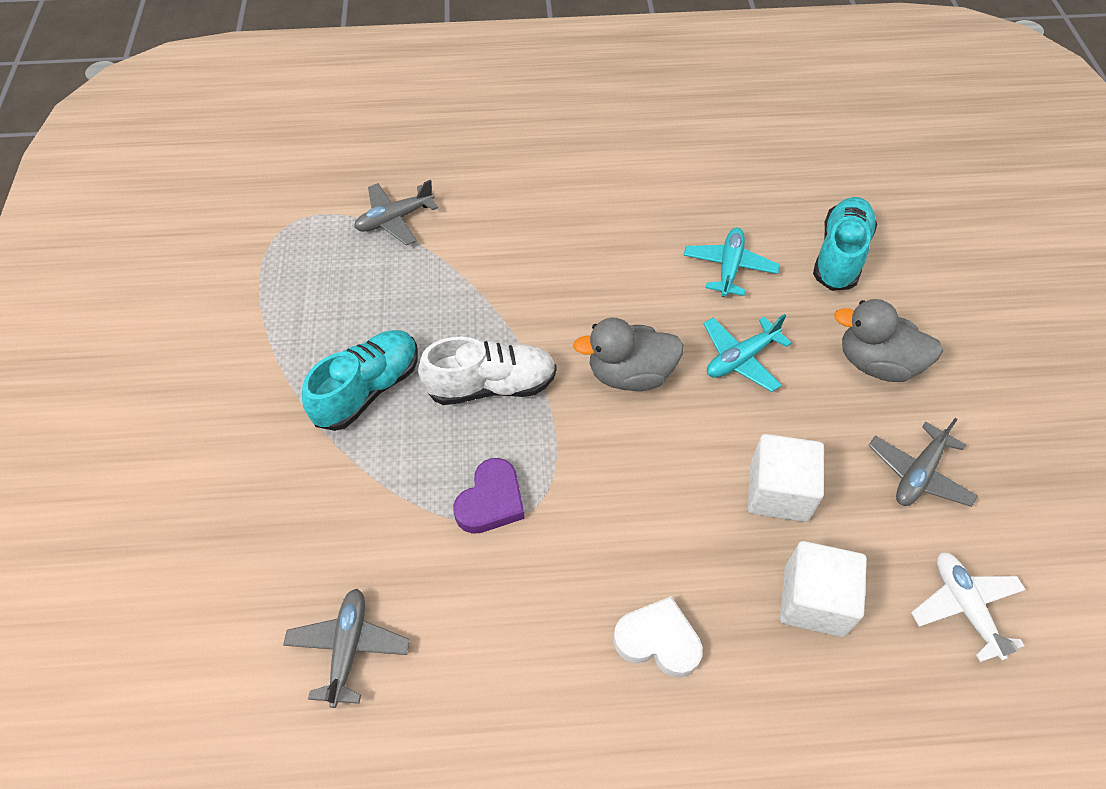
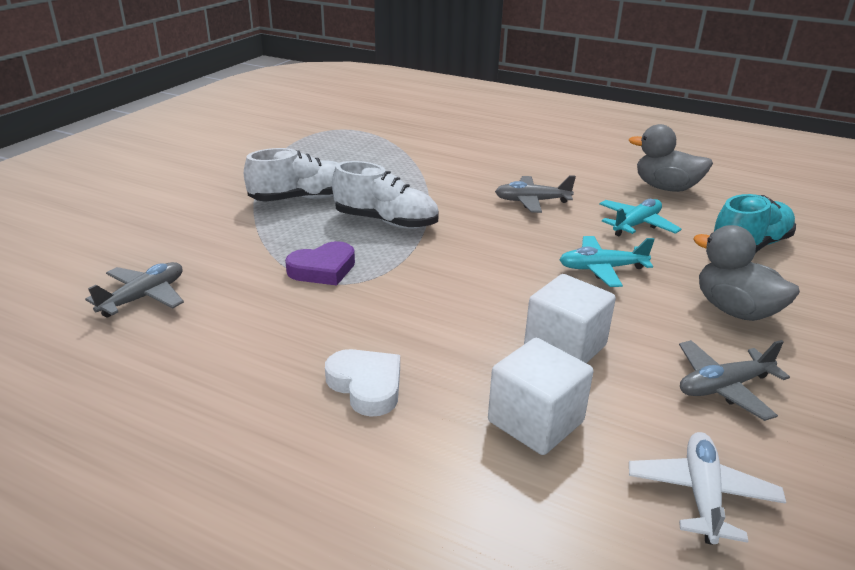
camera: 30 degrees right, 25 degrees down
(368, 390) = (302, 198): turquoise shoe -> white shoe
(395, 219) = (404, 143): grey plane -> grey plane (532, 201)
(630, 374) = (497, 248): grey duck -> grey duck (665, 188)

